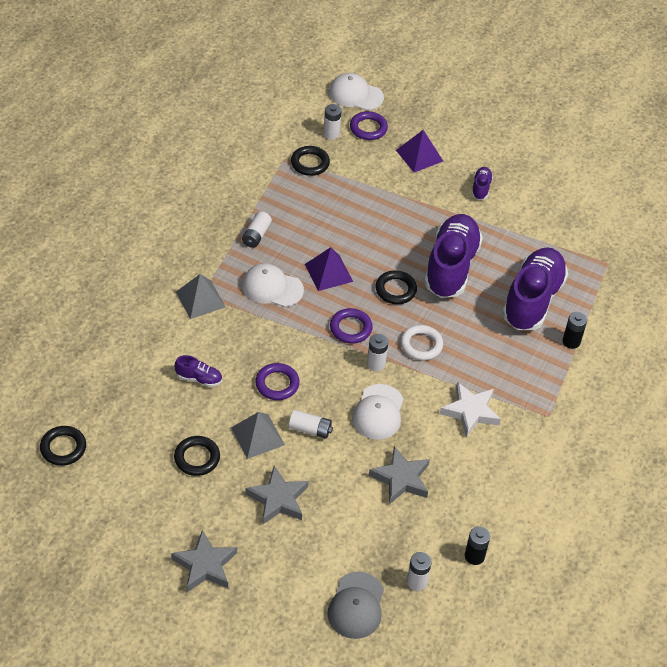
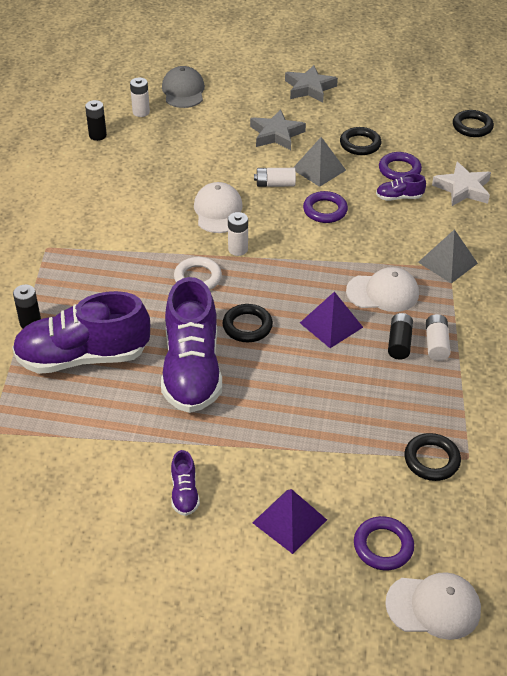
camera: 165 degrees right, 5 degrees down
(284, 244) = (399, 343): none -> black battery
(331, 134) = (430, 518): white battery -> none
(350, 328) = (278, 275): purple ring -> purple ring (399, 170)
(401, 479) = (177, 169): grey star -> none
(470, 412) = (128, 232): white star -> white star (463, 189)
(532, 300) = (83, 357): purple shoe -> purple shoe turned 75 degrees clockwise

